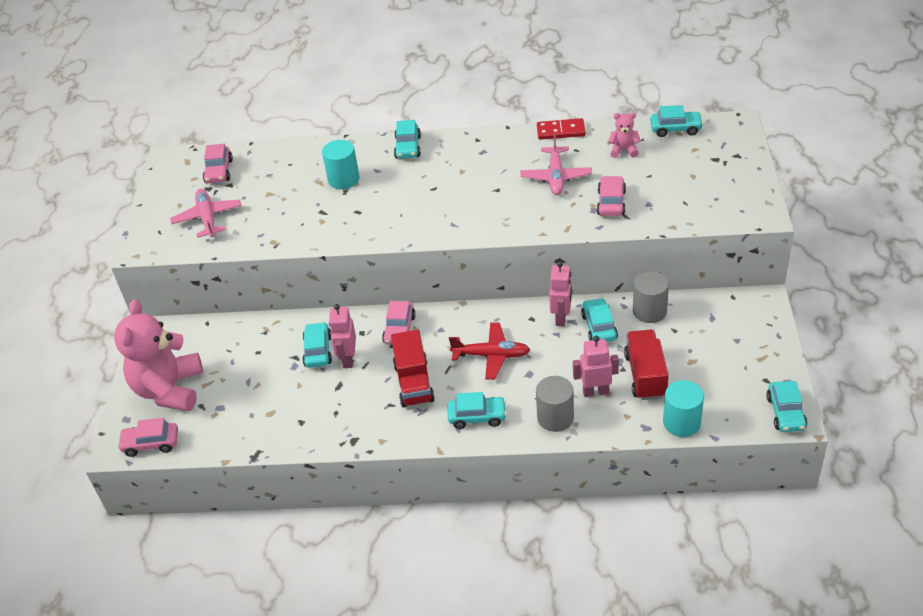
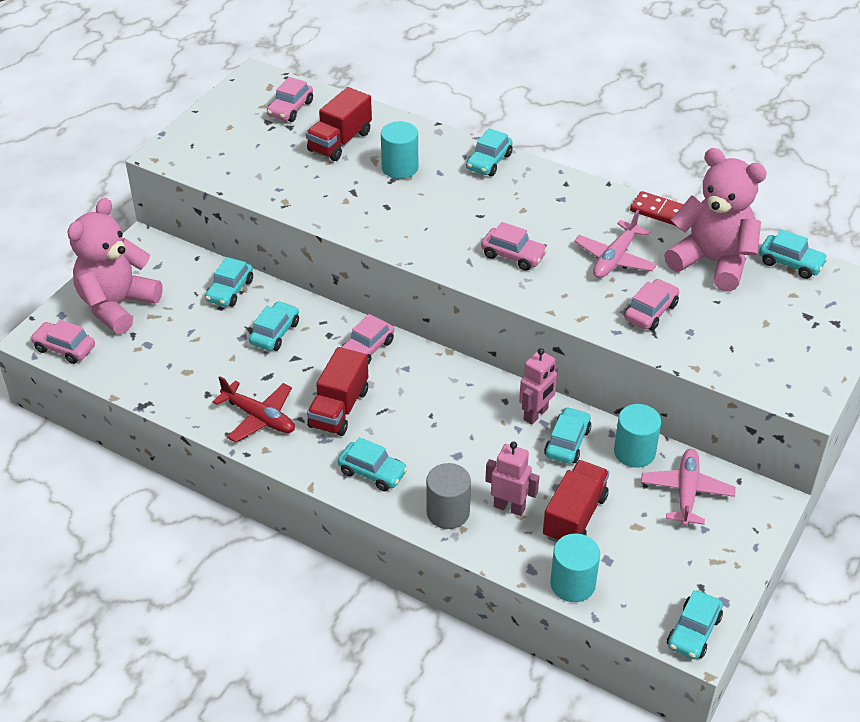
camera: 25 degrees right, 0 degrees up
(208, 218) = (244, 151): pink plane -> pink plane (686, 492)
(255, 335) = (230, 290): none -> turquoise car
(280, 179) = (340, 141): none -> red truck
(348, 359) = (296, 355): pink robot -> none
(482, 206) = (513, 256): none -> pink car
(491, 355) = (435, 418): red plane -> red plane (259, 418)
(623, 150) = (712, 262): pink teddy bear -> pink teddy bear, size x2.32
(649, 311) = (634, 452): grey cylinder -> turquoise cylinder

